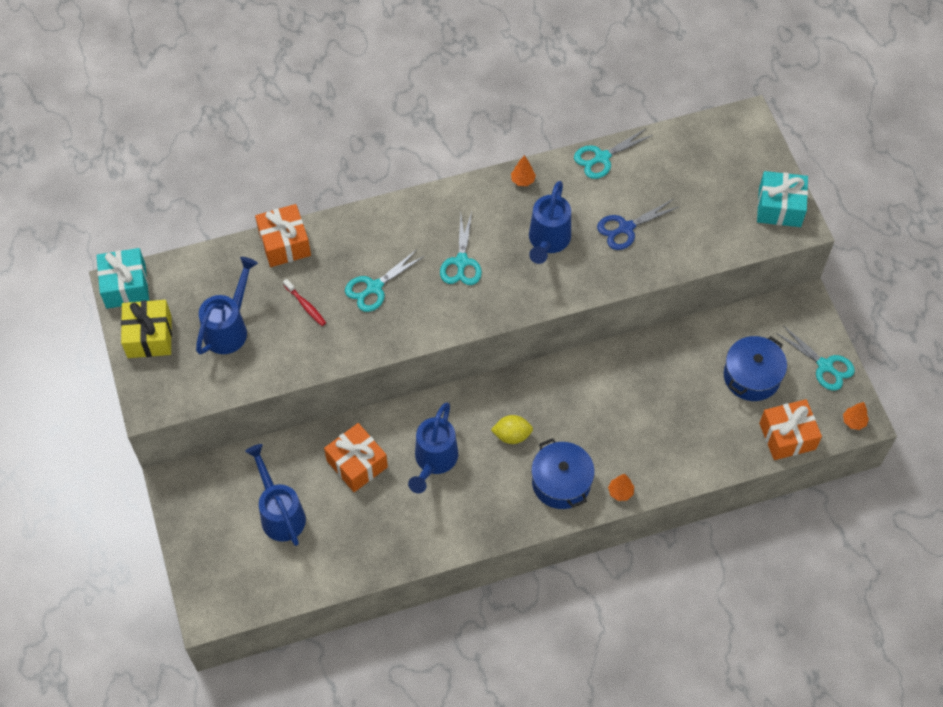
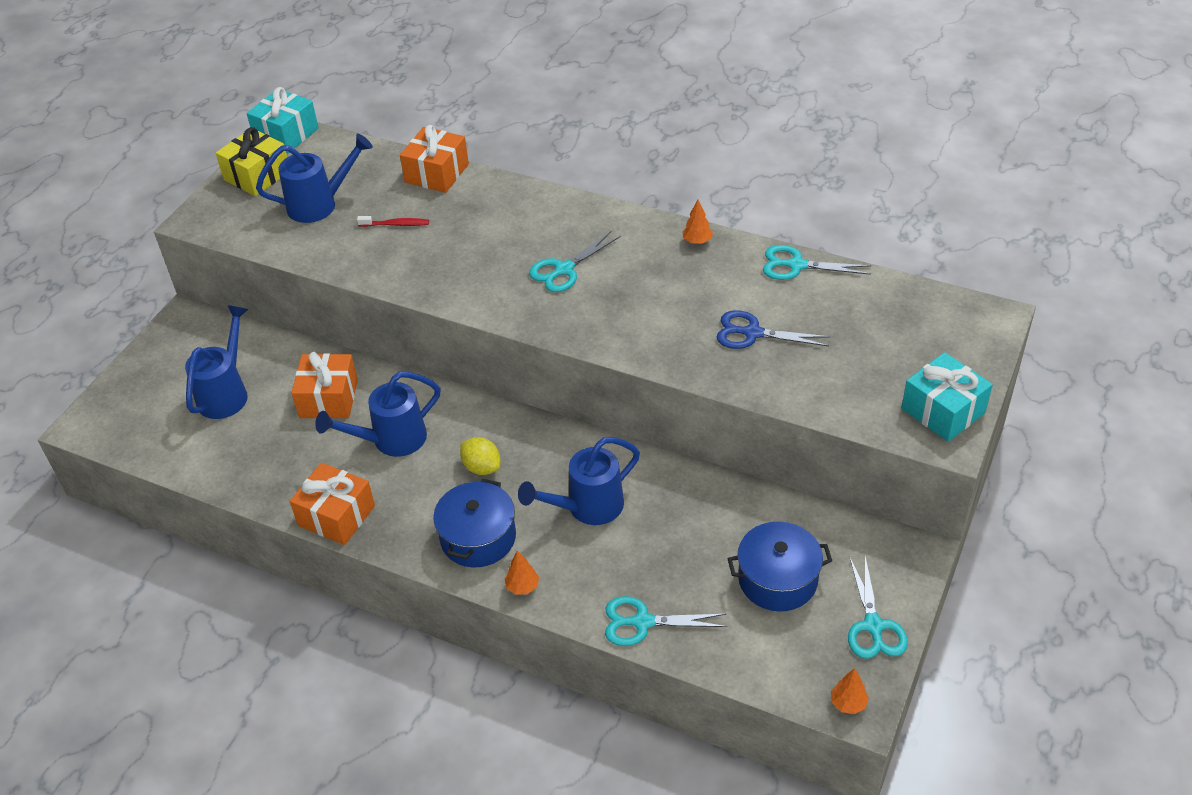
camera: 45 degrees right, 15 degrees down
(306, 306) = (396, 224): red toothbrush -> red toothbrush turned 90 degrees counterclockwise
(374, 287) = (466, 244): turquoise scissors -> turquoise scissors (642, 622)
(548, 241) = (662, 300): blue watering can -> blue watering can (587, 507)
(787, 436) = (754, 662): orange gift -> orange gift (336, 515)

